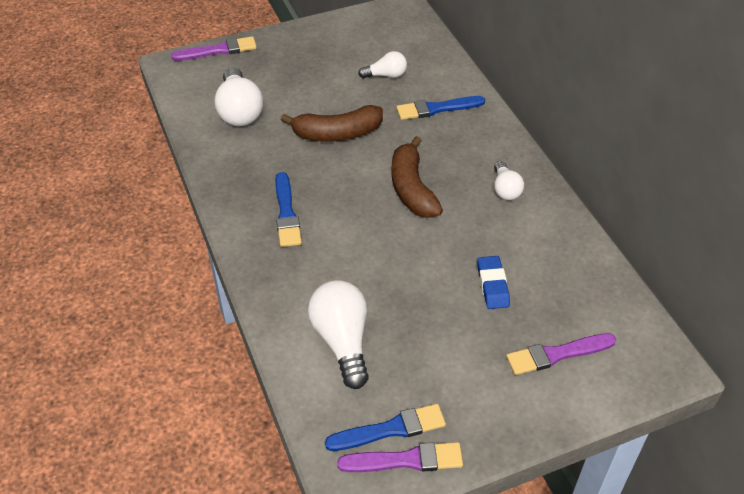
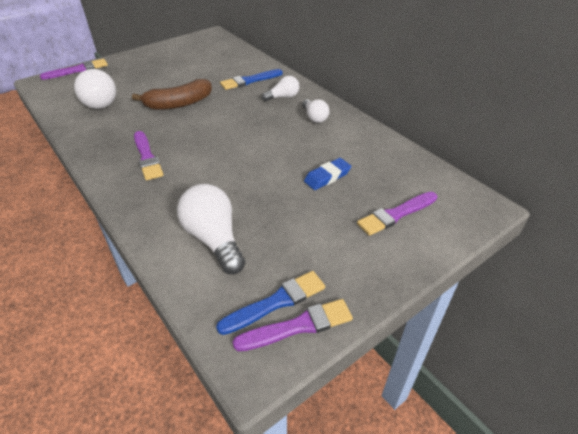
camera: 15 degrees left, 5 degrees down
(286, 213) = (147, 157): blue brush -> purple brush
(386, 75) = (208, 68): white light bulb -> white light bulb (283, 97)
(412, 188) = (245, 127): brown banana -> none
(492, 285) = (327, 177): blue eraser -> blue eraser turned 75 degrees clockwise

